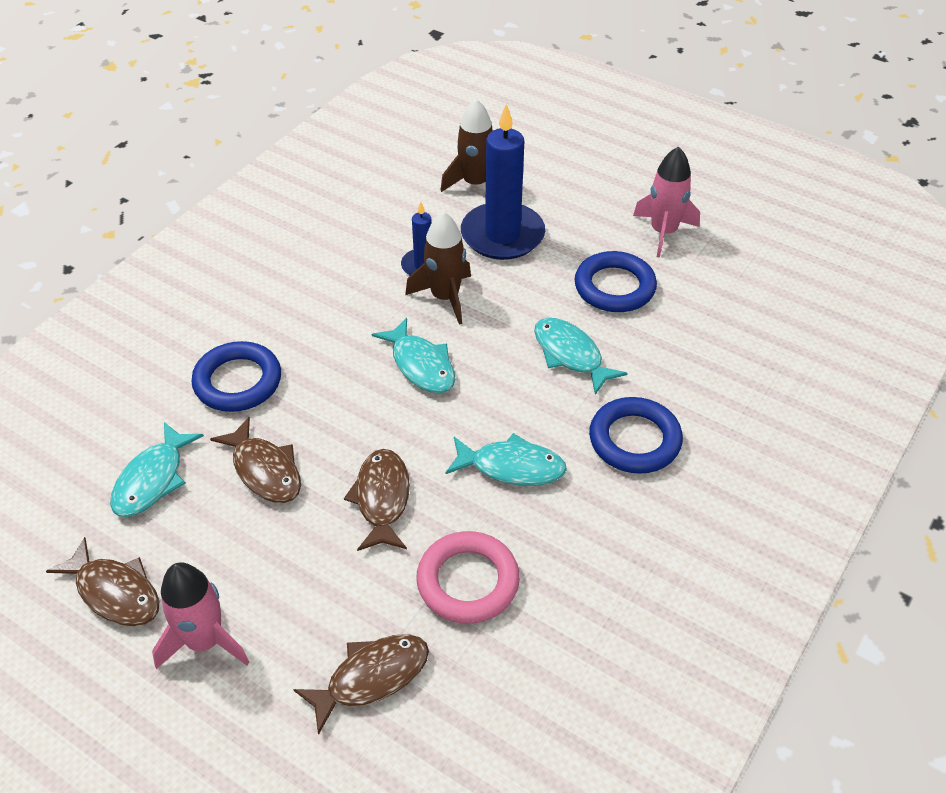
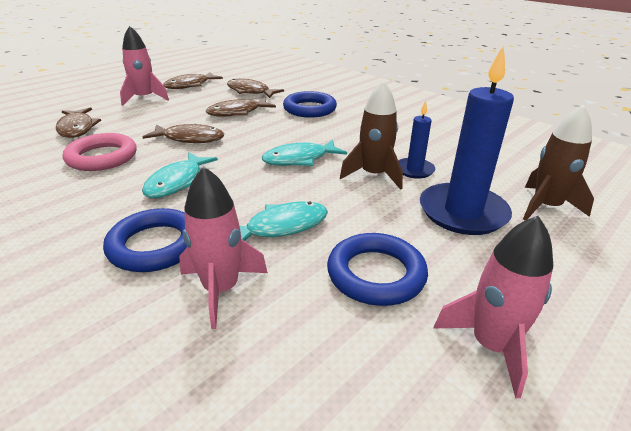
camera: 100 degrees right, 15 degrees down
(153, 479) = (250, 91): turquoise fish -> brown fish
(671, 375) = (221, 289): none -> pink rocket

